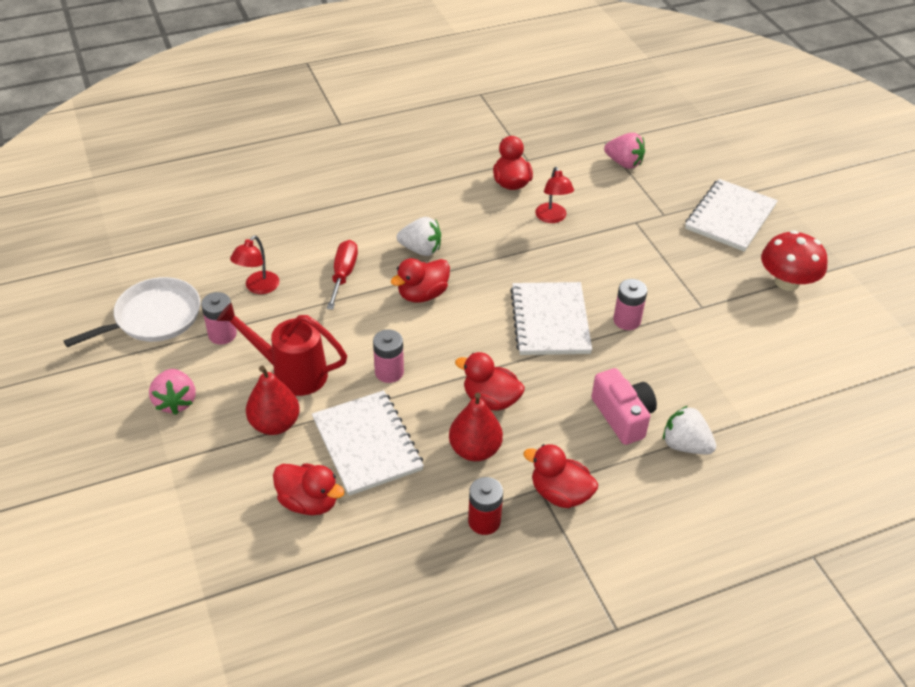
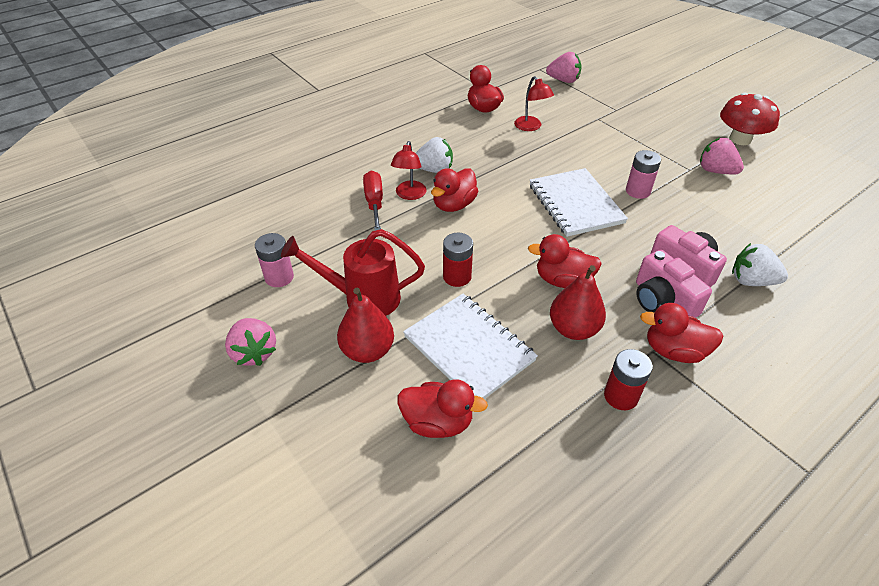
camera: 15 degrees left, 0 degrees up
(154, 317) = (202, 276): white pan -> none
(258, 287) = (298, 229): red lamp -> red lamp (409, 195)
(389, 372) = (457, 277): pink battery -> red battery
(579, 443) = (662, 301): none -> pink camera
(730, 217) = (667, 103): white notebook -> none
(730, 315) = (715, 171): none -> pink strawberry

